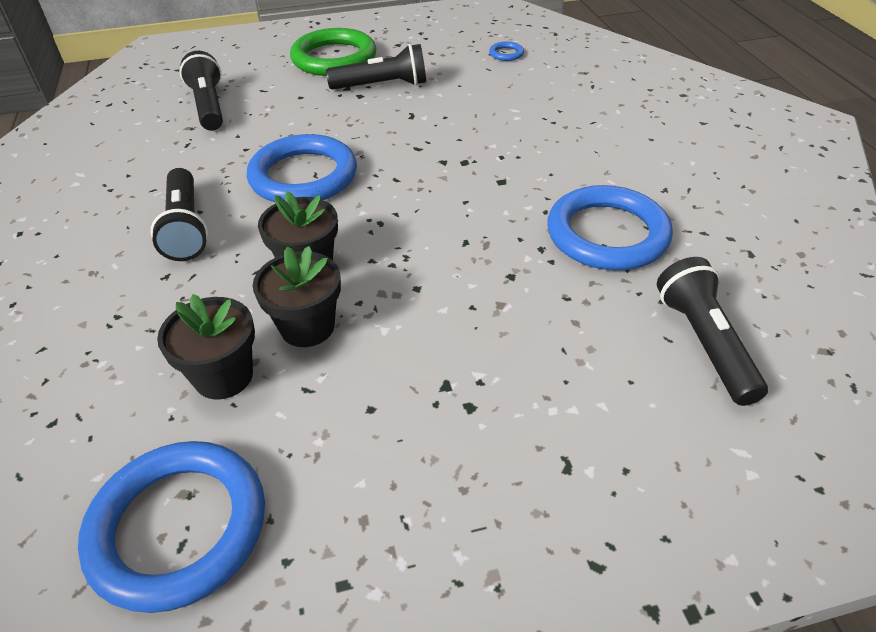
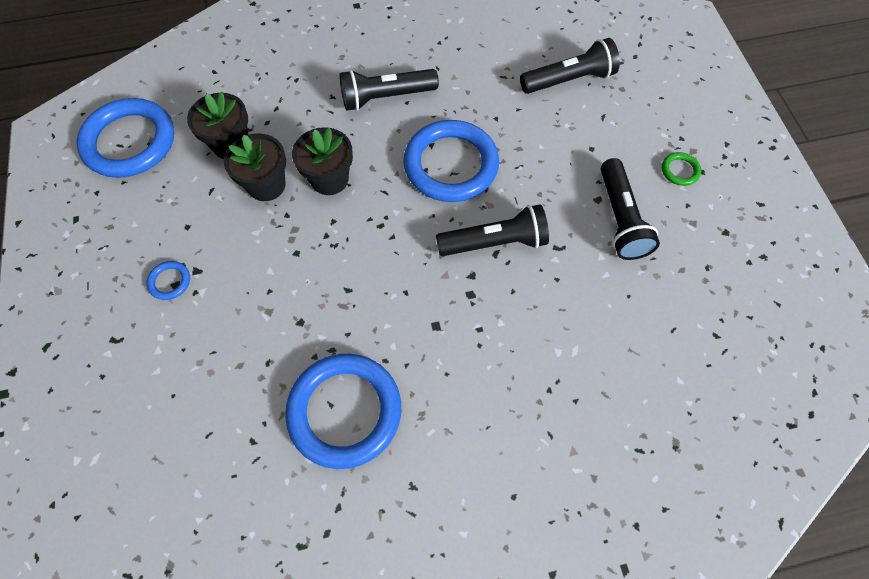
camera: 90 degrees right, 20 degrees up
(334, 58) = (680, 170): green ring -> green ring, size x0.41
(506, 54) = (716, 354): blue ring -> blue ring (170, 281)
(704, 342) = (198, 463): black flashlight -> black flashlight (495, 242)

